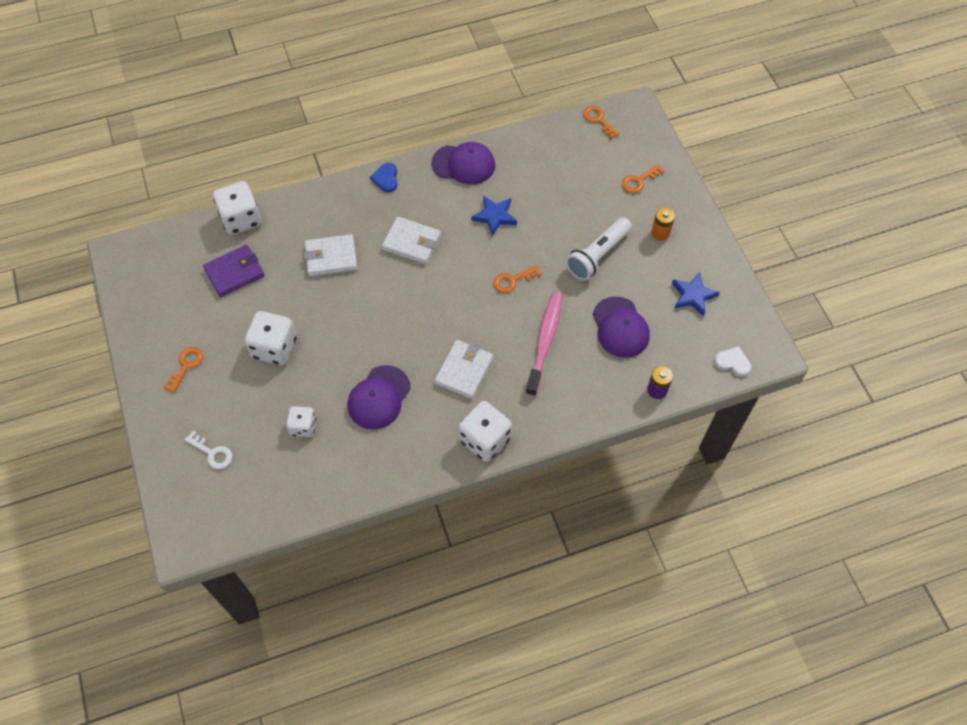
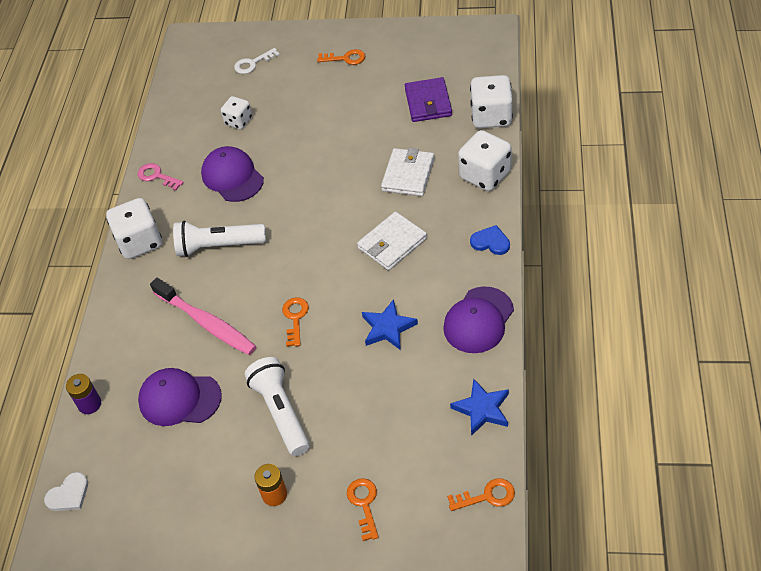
camera: 120 degrees right, 10 degrees down
(186, 366) = (345, 58): orange key -> orange key turned 45 degrees counterclockwise
(274, 348) = (329, 116): white dice -> white dice (485, 175)
(400, 467) = (157, 176): none -> pink key
(464, 370) = (218, 246): white wallet -> white flashlight
(693, 296) = (172, 492): blue star -> blue star (482, 409)

